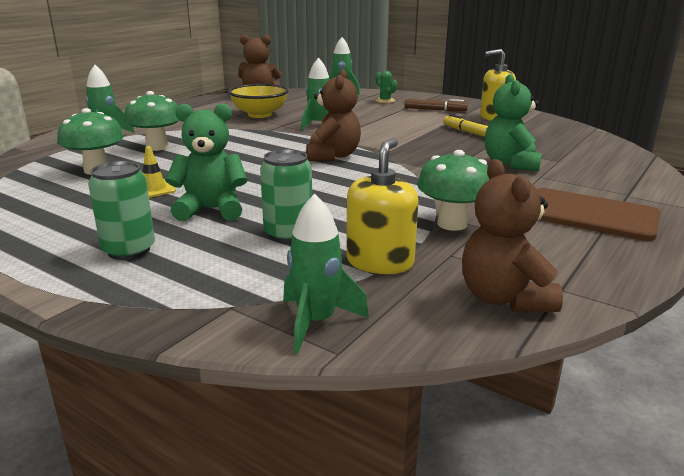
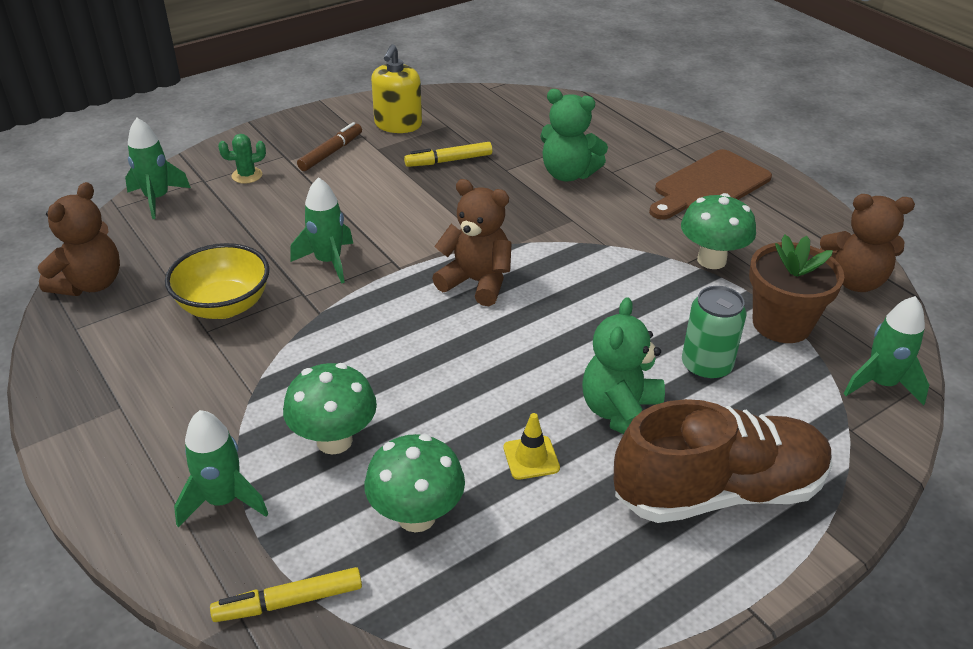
camera: 70 degrees left, 15 degrees up
(34, 156) = (289, 602): none -> yellow marker
(129, 250) = (718, 491): green can -> brown shoe
(380, 262) = (781, 324): yellow soap dispenser -> brown flower pot

